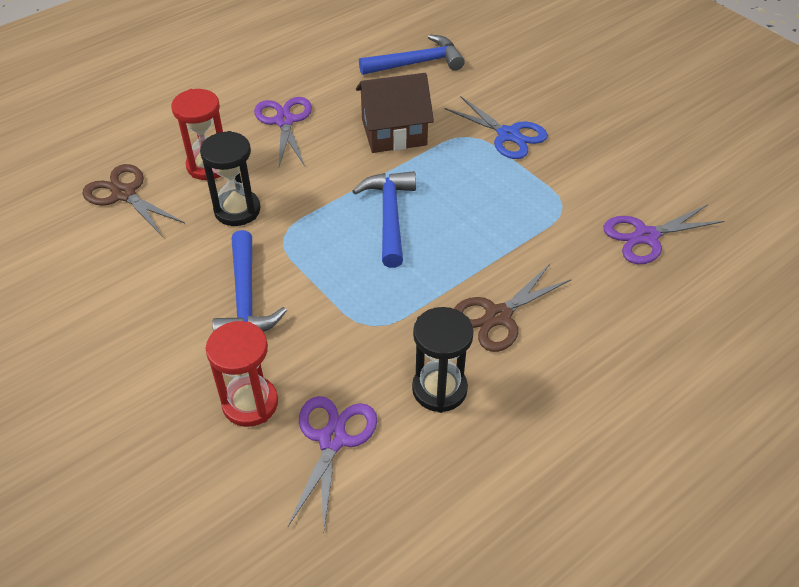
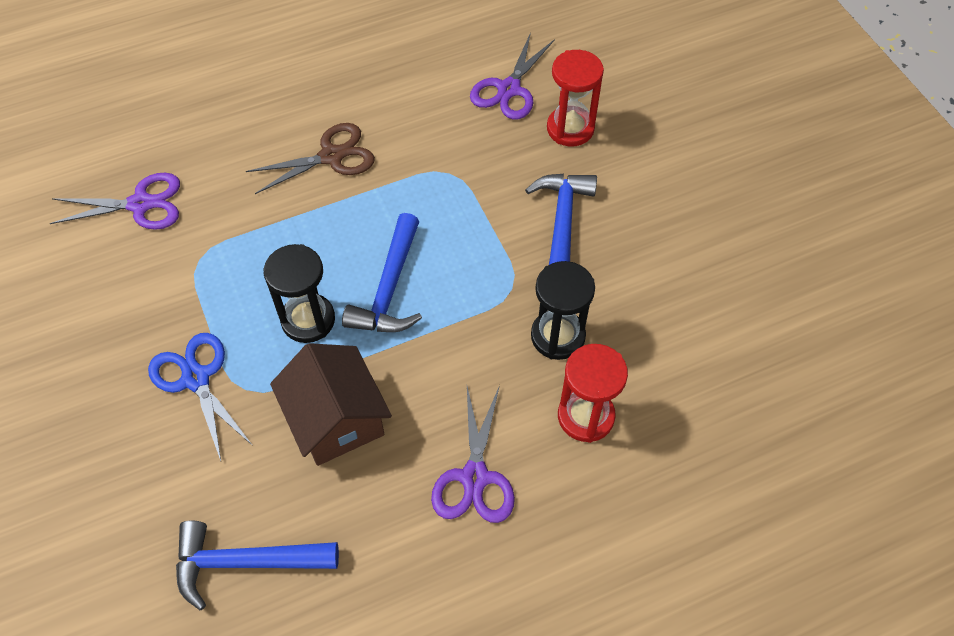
camera: 165 degrees left, 10 degrees up
(124, 194) = (692, 392): brown scissors -> none
(394, 132) = (336, 419): brown house -> brown house turned 60 degrees clockwise
(439, 389) = (411, 107): black hourglass -> black hourglass (308, 320)

